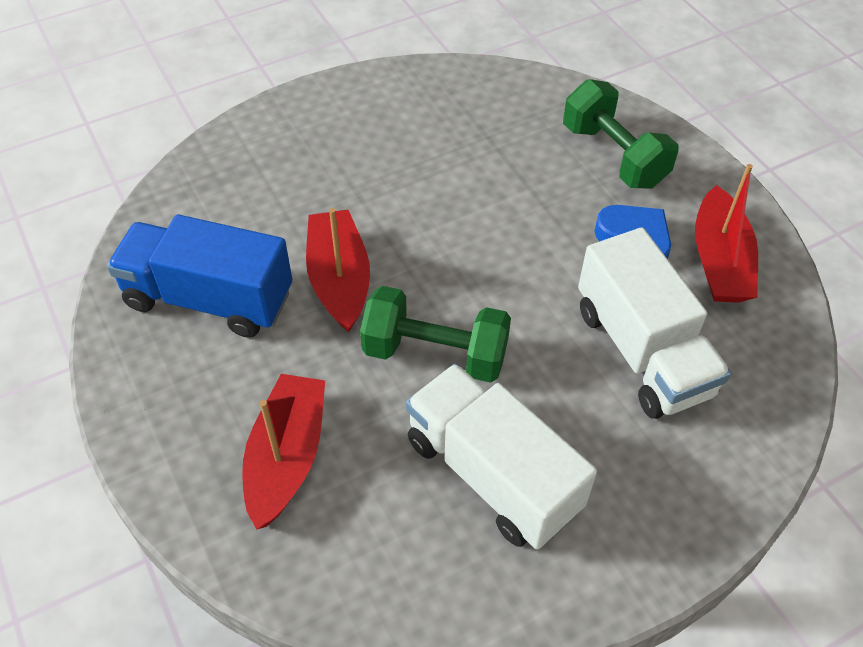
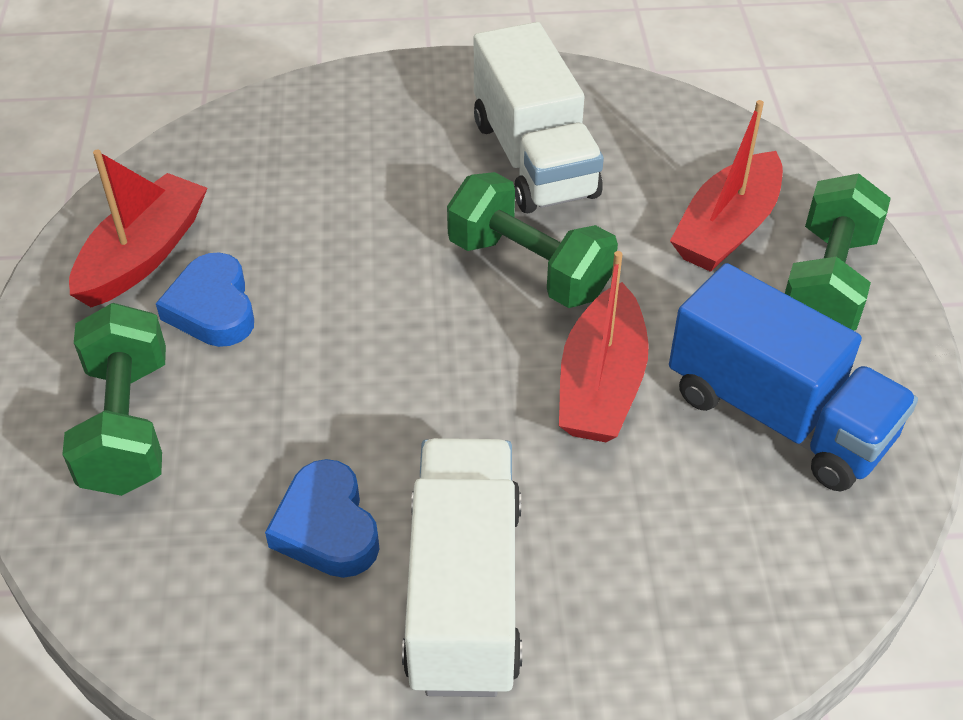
camera: 155 degrees left, 5 degrees down
(188, 429) = (827, 283): none -> green dumbbell
(458, 145) = (327, 527): none -> blue heart
(642, 351) = (313, 202): white truck -> white truck (464, 592)

